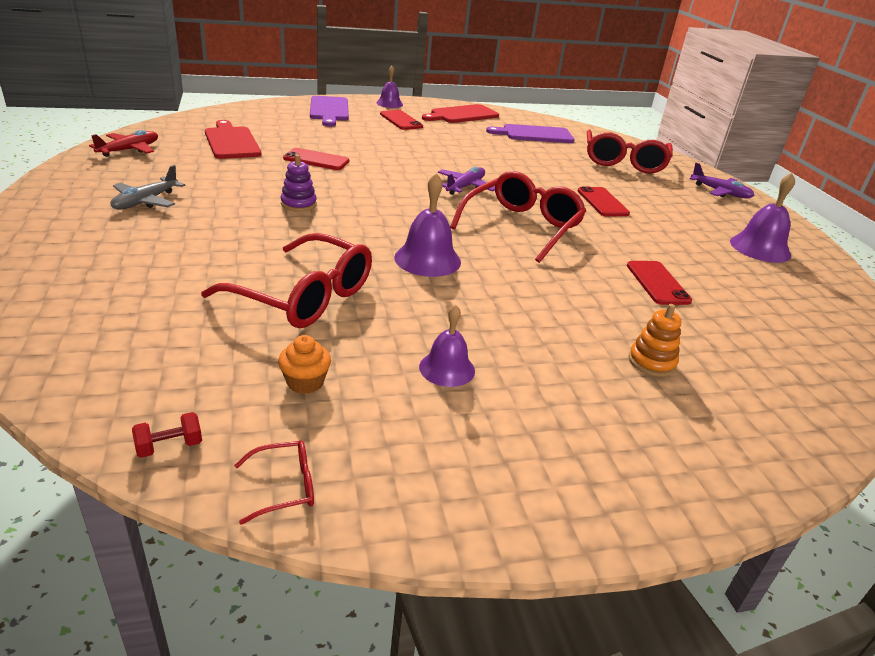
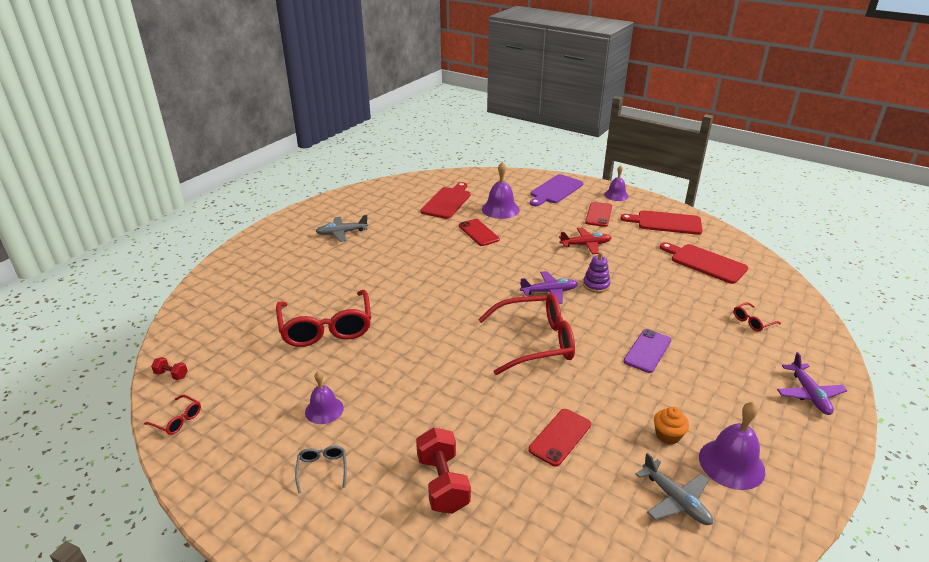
camera: 50 degrees right, 0 degrees up
(129, 150) = (383, 192): red plane -> red plane (585, 245)
(298, 204) = (415, 264): purple stacking toy -> purple stacking toy (596, 285)
(305, 382) = (255, 376): orange cupcake -> orange cupcake (668, 435)
(427, 259) = (427, 337): purple bell -> purple bell (500, 209)
(534, 134) = (705, 263): purple cutting board -> red cutting board
(545, 418) = (322, 469): none -> grey glasses
(602, 202) = (647, 351): red phone -> purple phone
(624, 162) = (752, 321): red glasses -> red glasses, size x0.42
(651, 362) = (443, 483): orange stacking toy -> red dumbbell
(777, 284) = (676, 500): none -> grey plane

